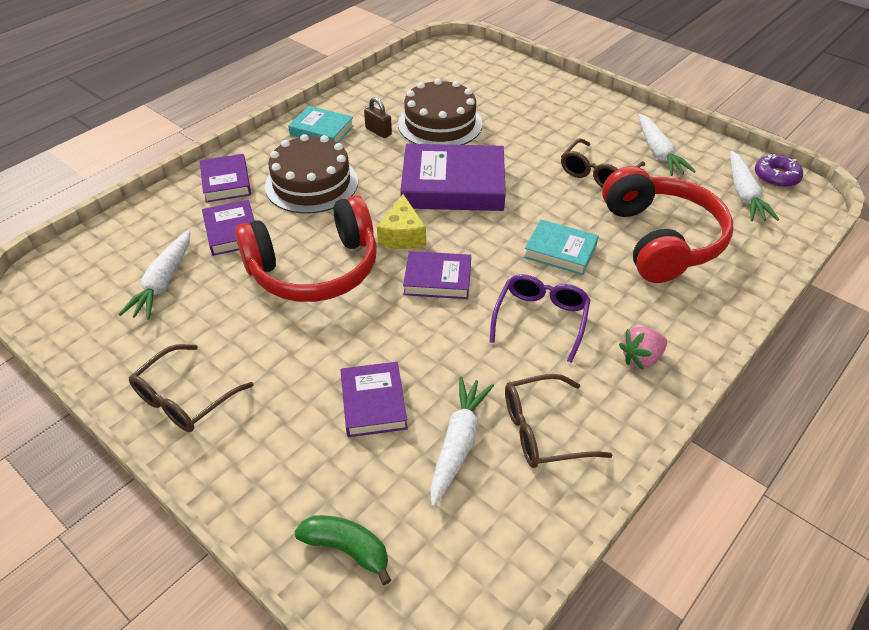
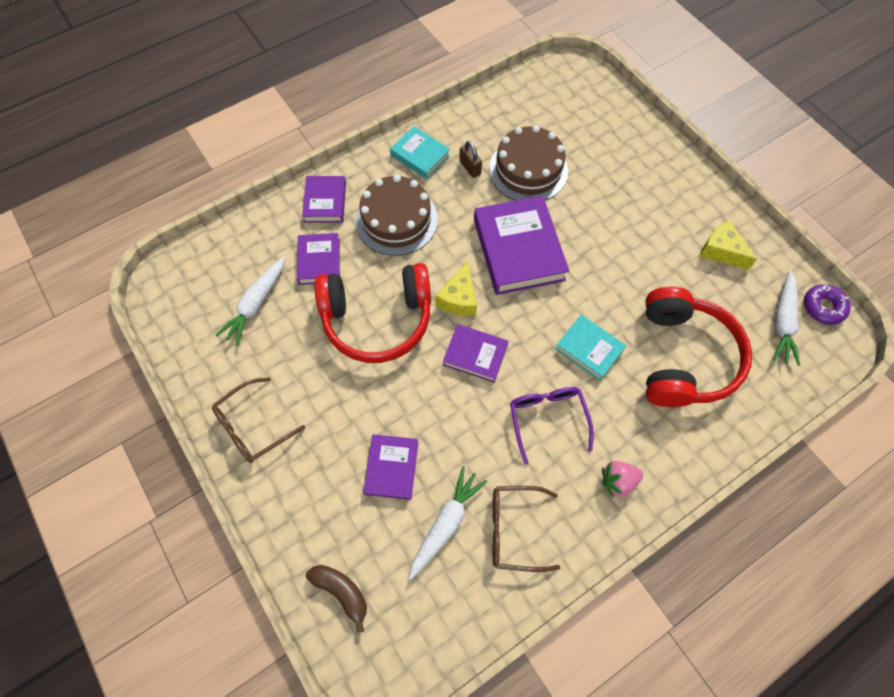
camera: 15 degrees right, 20 degrees up
(347, 549) = (341, 591): green banana -> brown banana
(453, 185) = (518, 249): purple book -> purple book turned 60 degrees clockwise
(540, 320) = (547, 420): purple glasses -> purple glasses turned 45 degrees counterclockwise
(598, 173) = (655, 264): brown glasses -> none
(658, 152) = (721, 251): white carrot -> yellow cheese

